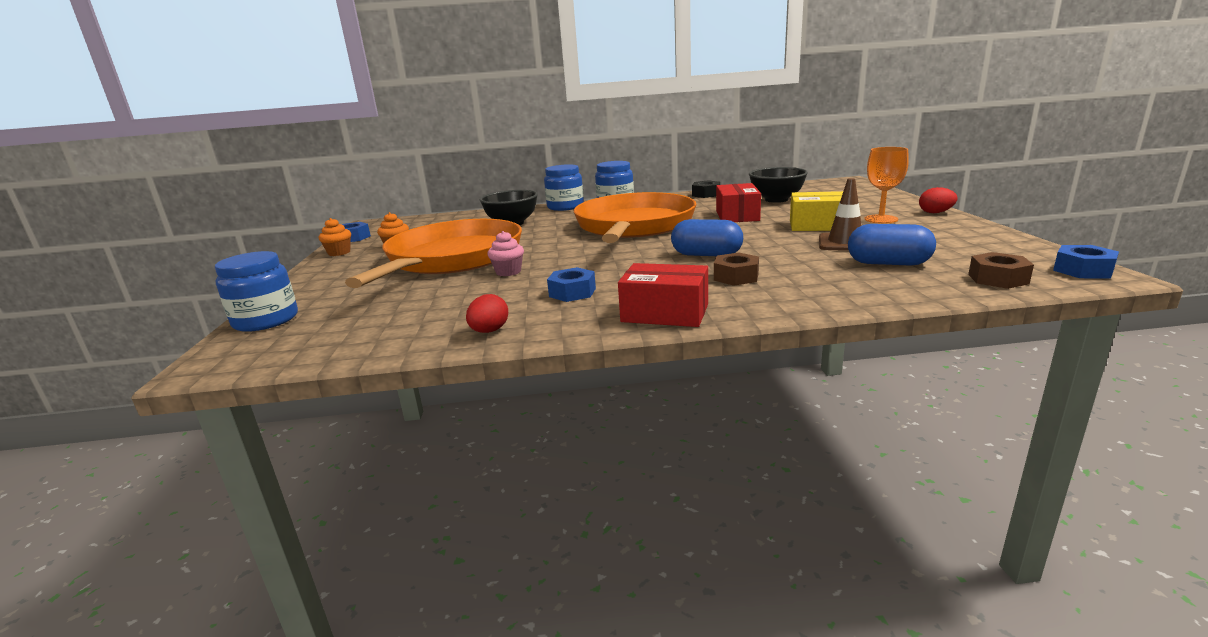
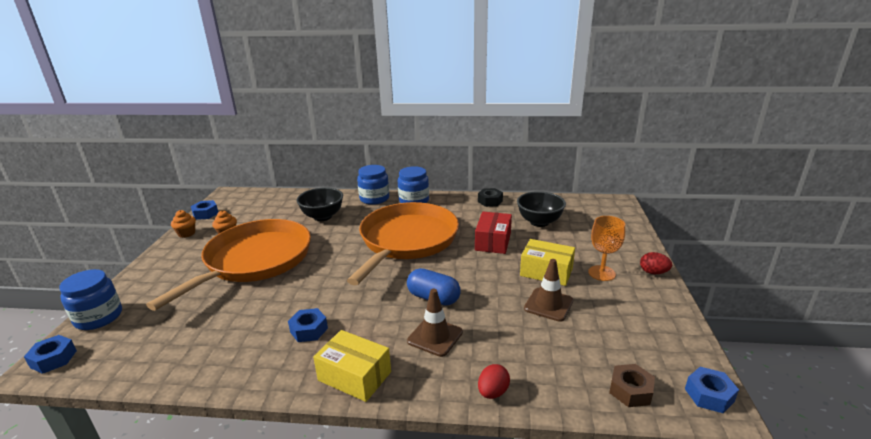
camera: 10 degrees right, 5 degrees up
(224, 357) = (53, 359): none -> blue nut
(489, 331) = (227, 369): red egg -> red egg (493, 392)
(508, 272) = (282, 289): pink cupcake -> none
(665, 313) = (354, 376): red box -> yellow box
(736, 277) = (435, 336): brown nut -> brown traffic cone
(888, 263) = (561, 345): blue capsule -> none

